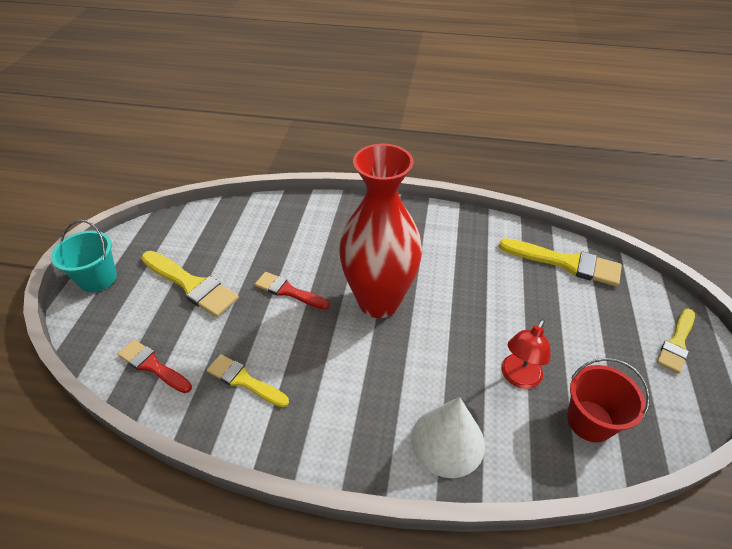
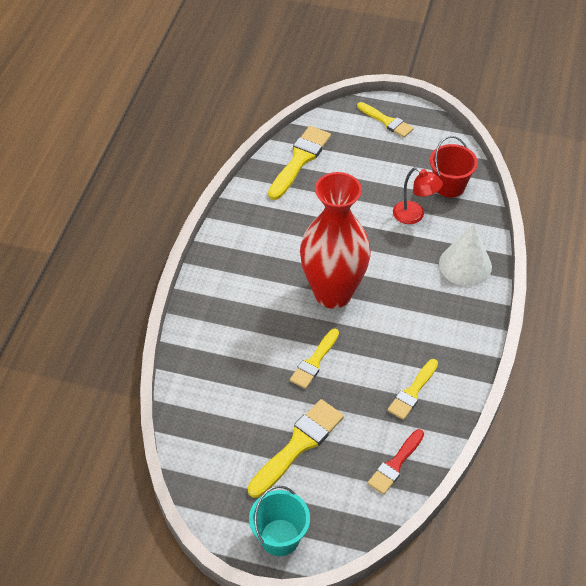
camera: 85 degrees left, 5 degrees up
(288, 291) = (314, 362): red brush -> yellow brush

